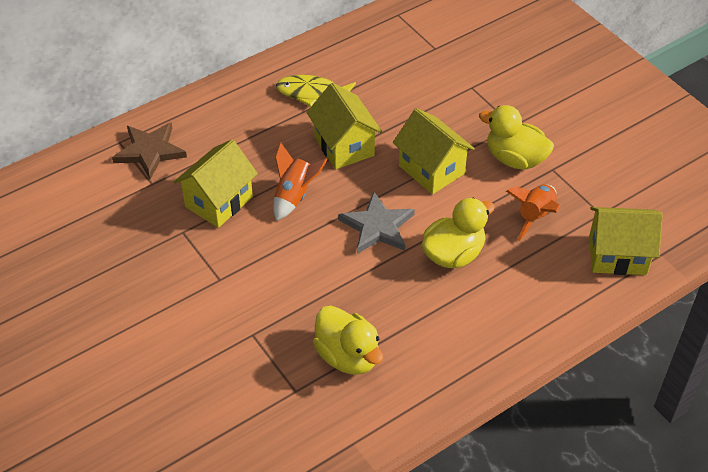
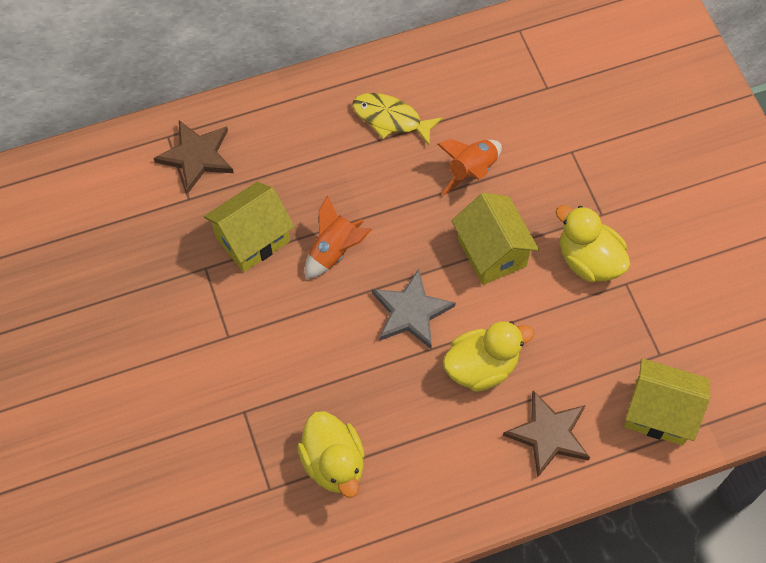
camera: 15 degrees right, 15 degrees up
(344, 146) = (405, 199): yellow house -> none
(530, 292) = (549, 434): none -> brown star
(535, 216) = (585, 340): orange rocket -> orange rocket (471, 171)

